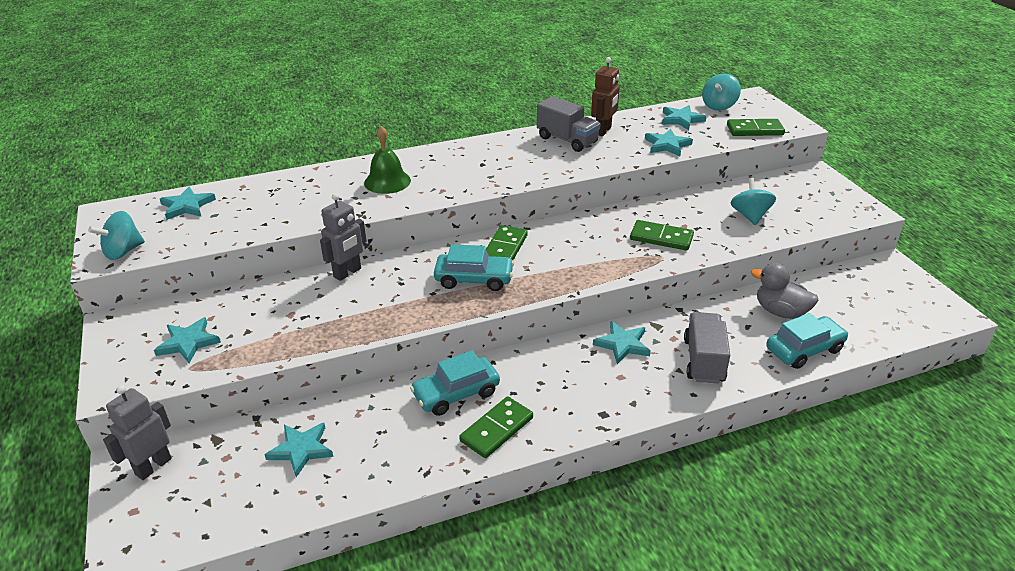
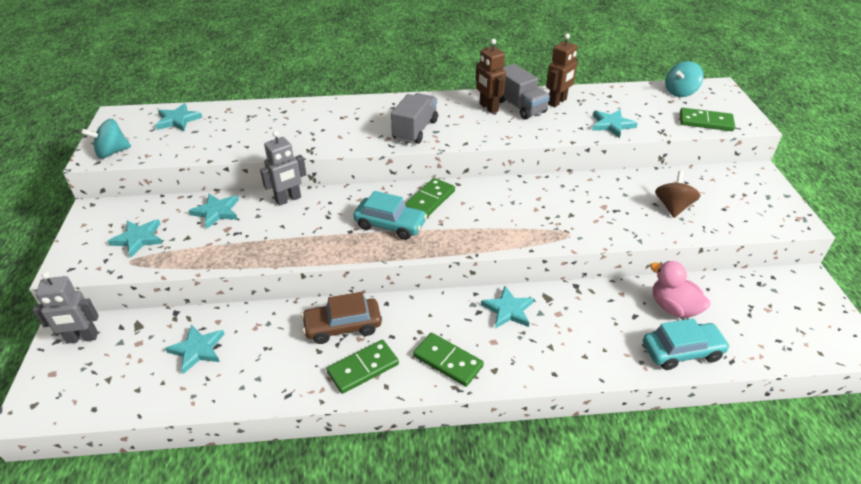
camera: 15 degrees right, 5 degrees up
(153, 466) = (82, 338): grey robot -> grey robot turned 150 degrees counterclockwise
(387, 181) = (345, 123): green bell -> none
(456, 394) = (343, 326): turquoise car -> brown car
(535, 146) = (488, 108): none -> brown robot
(661, 238) = (577, 215): green domino -> green domino (447, 361)
(681, 119) = (637, 101): turquoise star -> turquoise star (216, 212)
(703, 360) = (577, 342): grey truck -> grey truck (415, 130)
(750, 216) = (673, 207): turquoise spinning top -> brown spinning top
(780, 312) = (673, 307): grey duck -> pink duck

